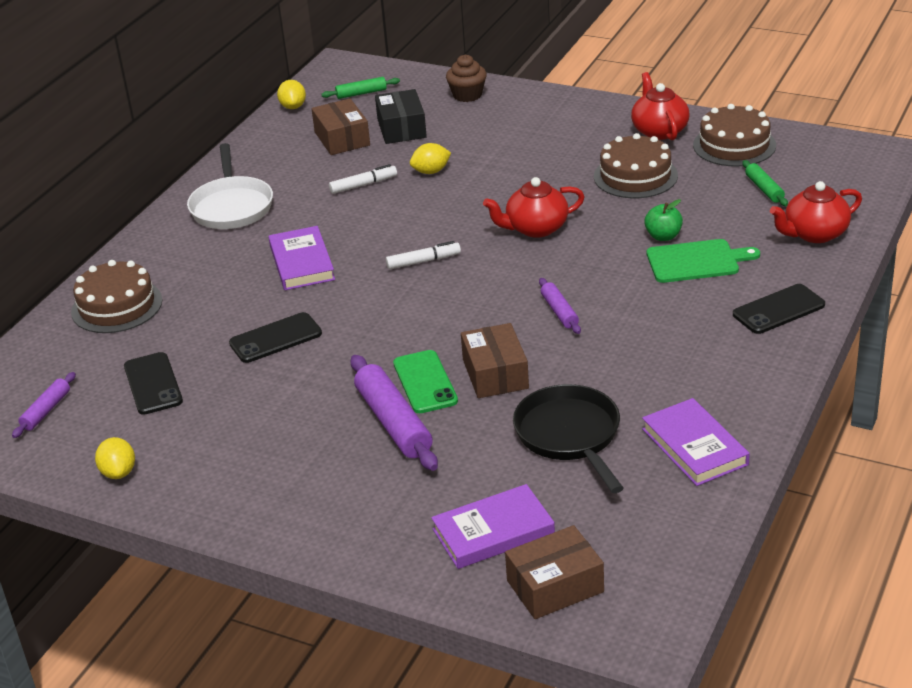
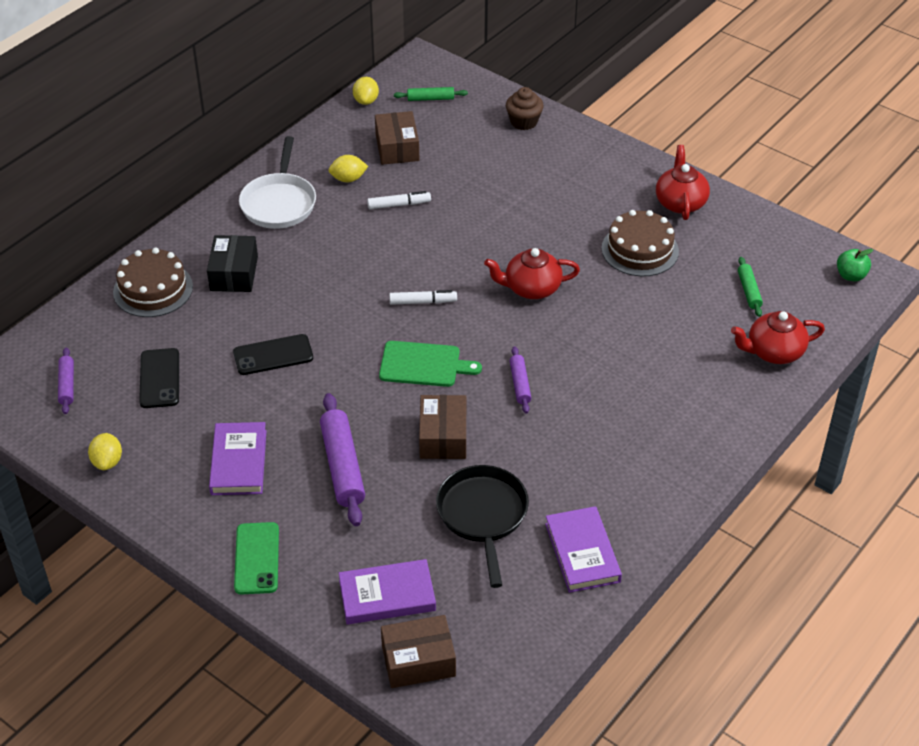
camera: 10 degrees right, 10 degrees up
(46, 411) = (67, 385): purple rolling pin -> purple rolling pin turned 45 degrees counterclockwise
(302, 263) = (319, 279): purple book -> purple book (238, 462)
(401, 128) = (453, 147): black box -> black box (234, 273)
(425, 382) = (382, 431): green phone -> green phone (257, 558)
(431, 171) = (462, 203): yellow lemon -> yellow lemon (348, 179)
(663, 236) = (639, 323): green apple -> green apple (851, 276)
(696, 261) = (658, 357): green cutting board -> green cutting board (423, 364)
(734, 145) = (741, 235): brown cake -> none
(778, 310) = (709, 427): black phone -> none

